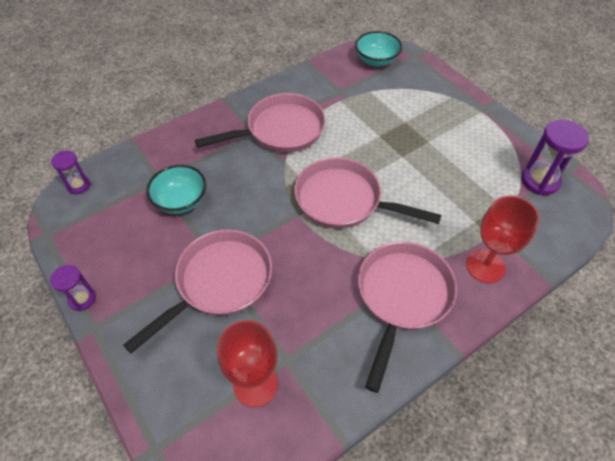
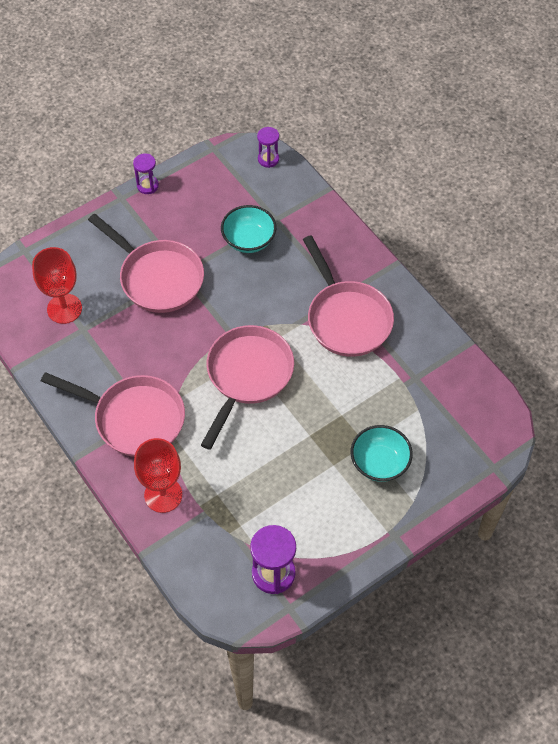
camera: 90 degrees right, 5 degrees up
(376, 60) = (479, 421): turquoise bowl -> turquoise bowl (379, 463)

